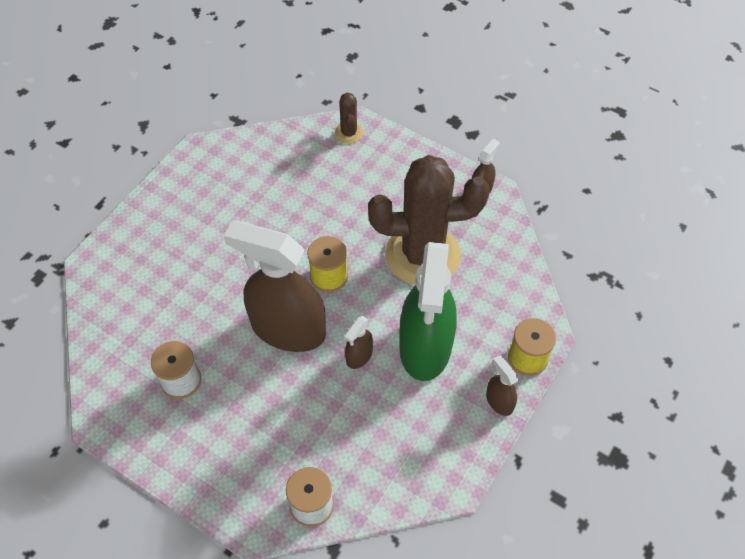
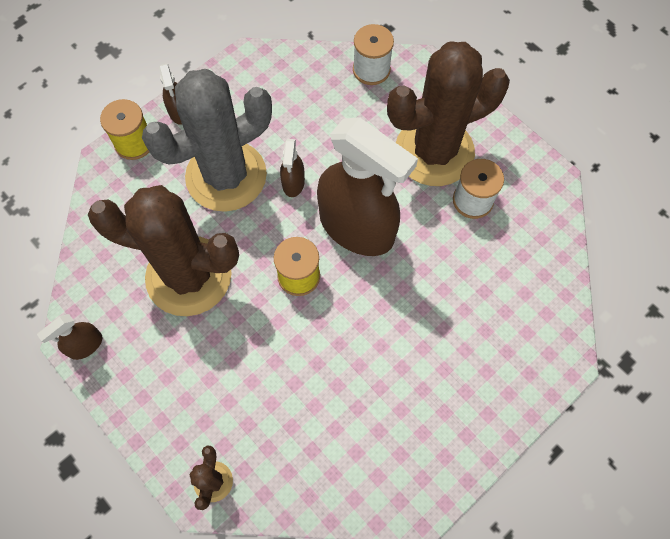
camera: 165 degrees left, 10 degrees up
(226, 422) = (434, 152): none -> brown cactus
(359, 356) = (293, 183): brown spray bottle -> brown spray bottle turned 135 degrees clockwise
(425, 347) = (226, 176): green spray bottle -> grey cactus

